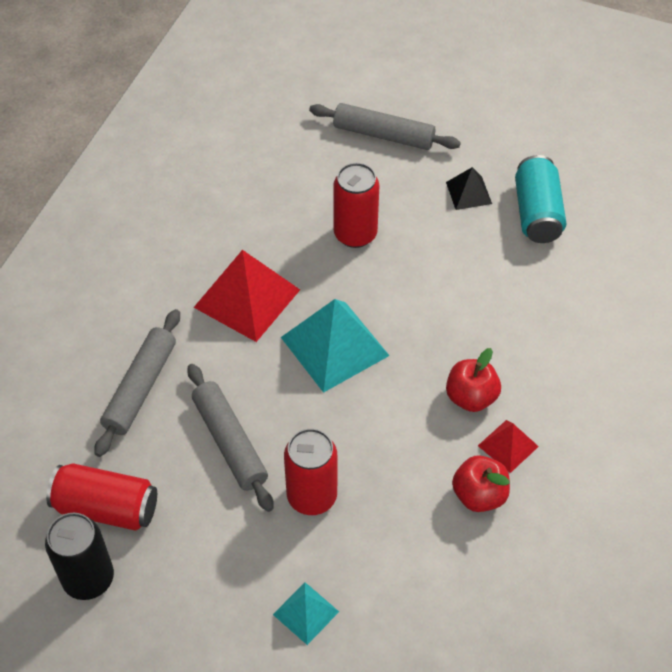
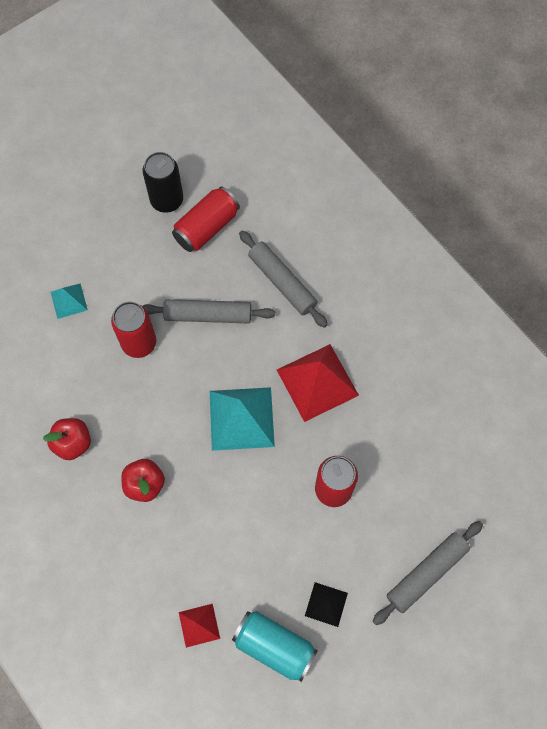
camera: 120 degrees right, 15 degrees up
(508, 446) = (94, 484): red pyramid -> red pyramid (199, 625)

